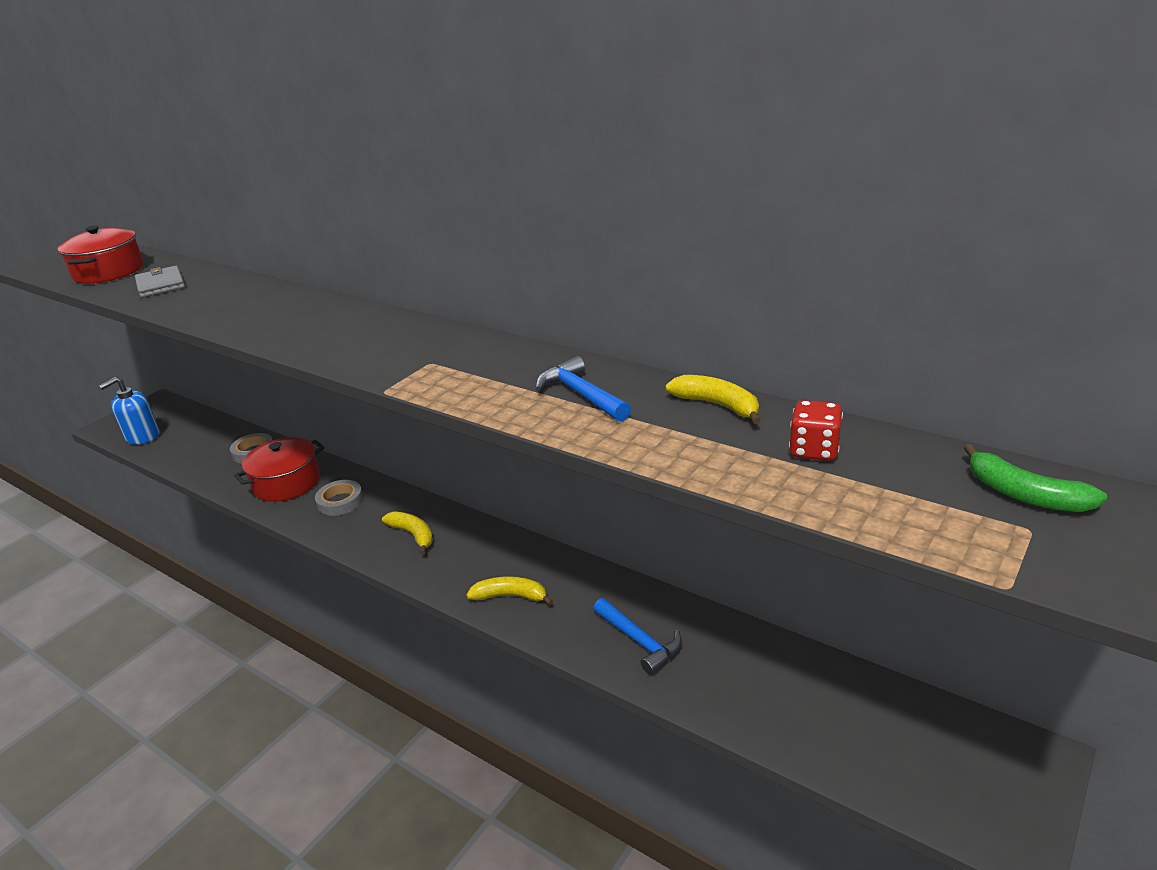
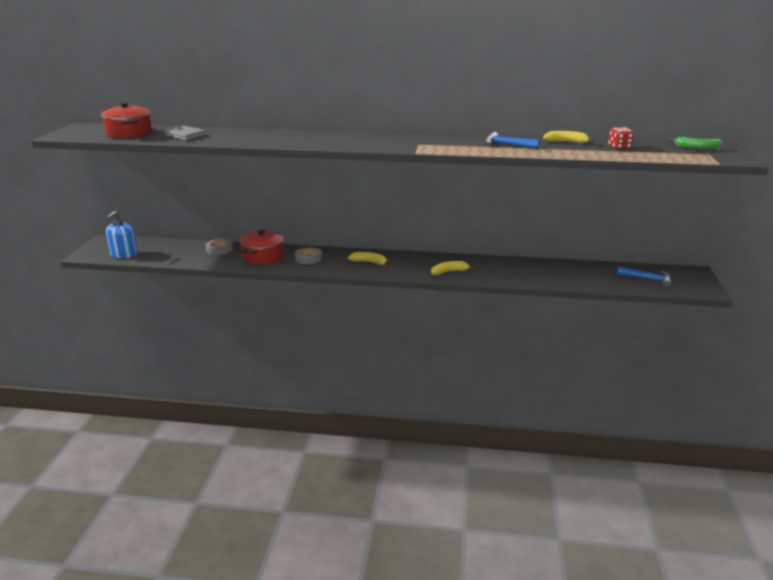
camera: 30 degrees left, 5 degrees down
(639, 641) = (524, 273): blue hammer -> blue hammer (648, 279)

